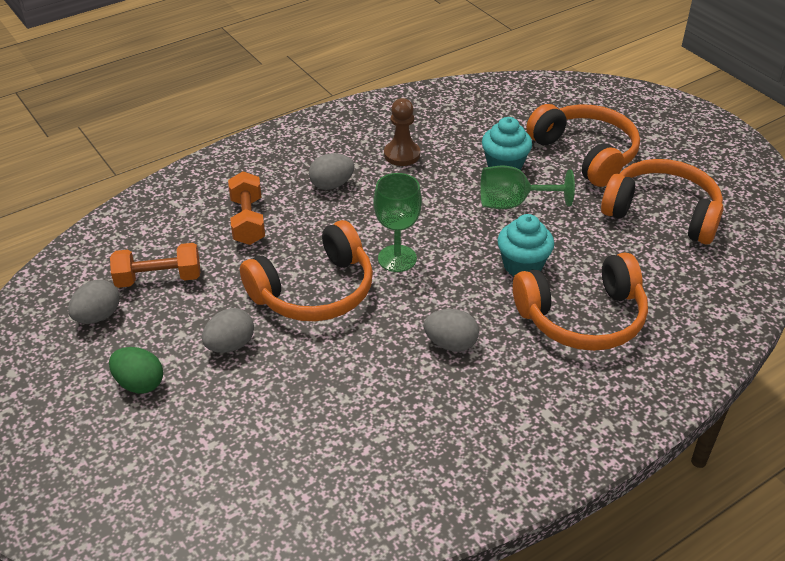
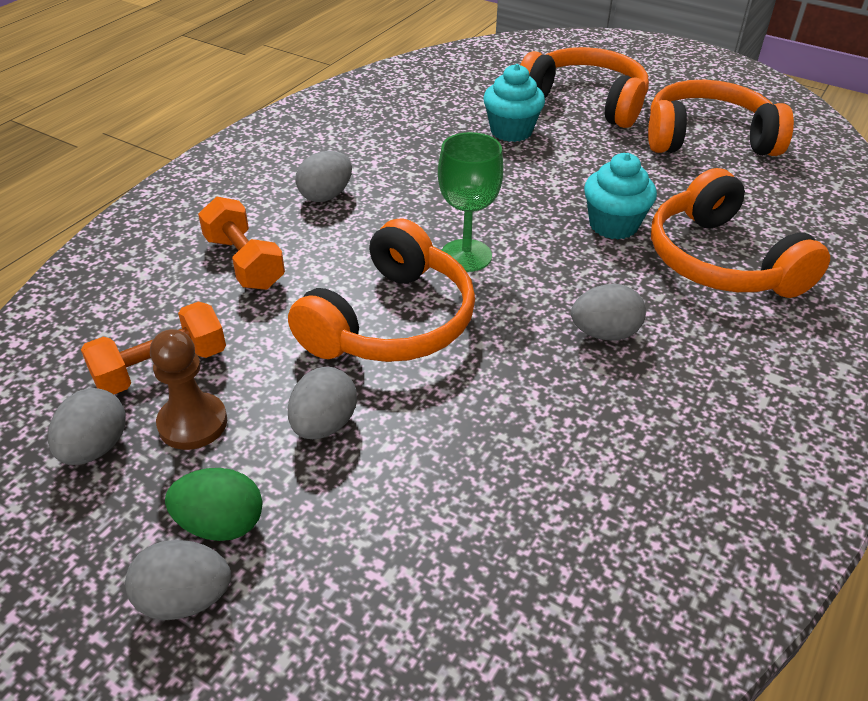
camera: 25 degrees left, 0 degrees up
(99, 417) = (185, 599): none -> grey egg
(402, 154) = (387, 145): brown pawn -> brown pawn (193, 423)
(513, 203) = (550, 165): green goblet -> none
(582, 317) = (721, 261): orange headphones -> orange headphones turned 105 degrees clockwise

